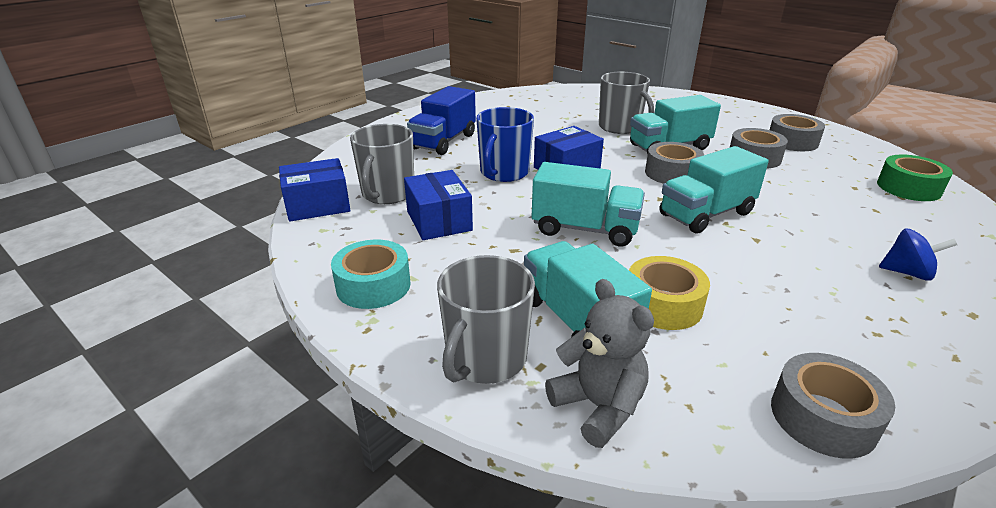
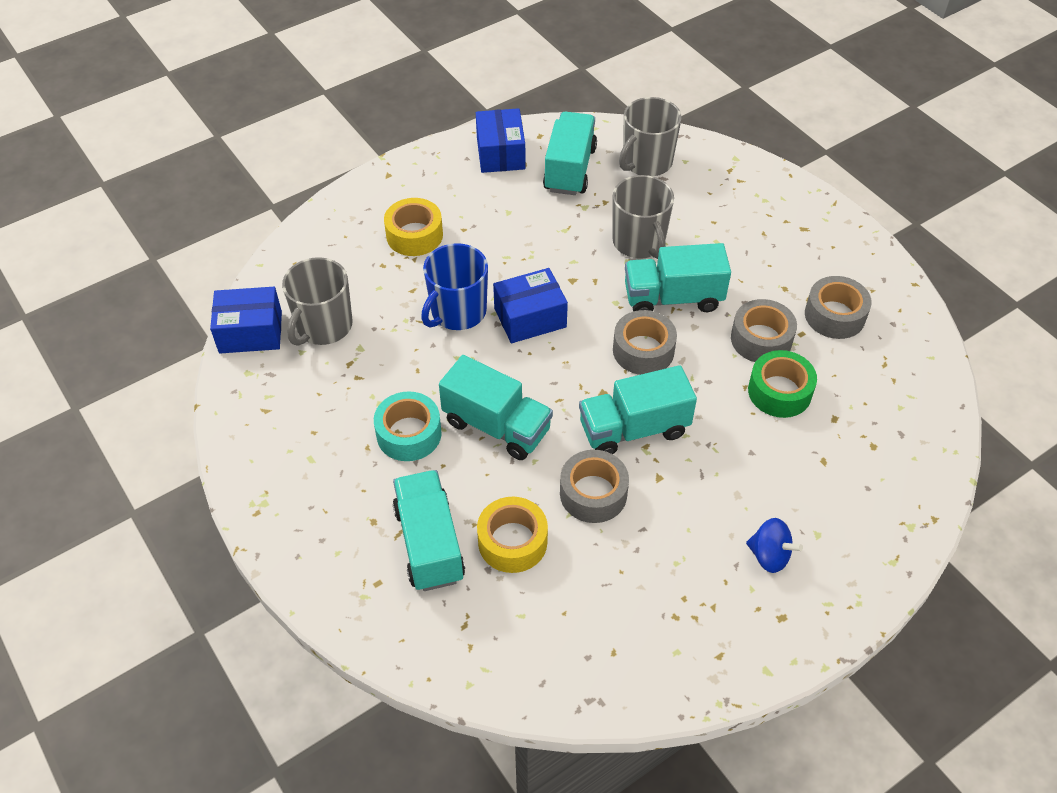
camera: 15 degrees right, 20 degrees up
(373, 285) = (274, 462): turquoise tape -> turquoise tape (409, 434)
(439, 221) = (360, 382): blue box -> blue box (500, 153)
(444, 141) = (414, 235): blue truck -> yellow tape
(485, 359) = (338, 566): grey mug -> grey mug (646, 162)
(543, 105) = (569, 169): none -> turquoise truck
(598, 407) = (402, 630): grey teddy bear -> none
(823, 417) = (562, 680): grey tape -> grey tape (593, 493)
(908, 188) = (896, 432): green tape -> green tape (779, 392)

